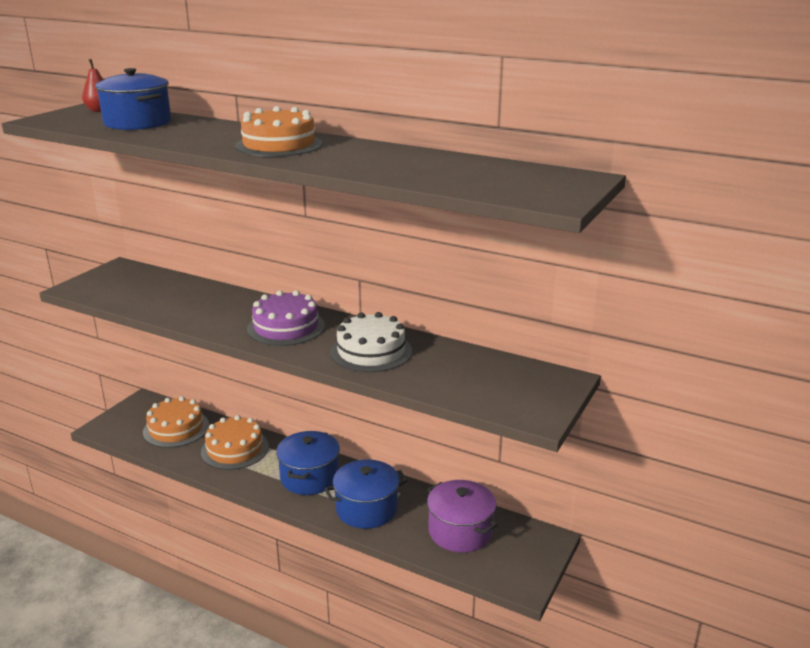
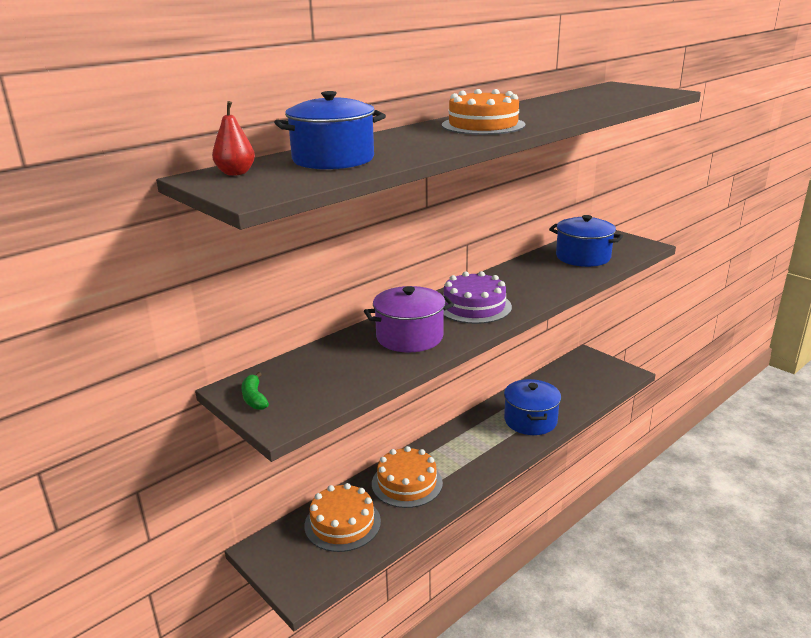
camera: 70 degrees left, 0 degrees up
(106, 274) = (254, 398): none -> green banana
(309, 477) = (475, 443): blue pot -> blue pot (583, 257)
(371, 351) = (537, 279): white cake -> none
(460, 531) = (569, 385): purple pot -> purple pot (409, 337)

